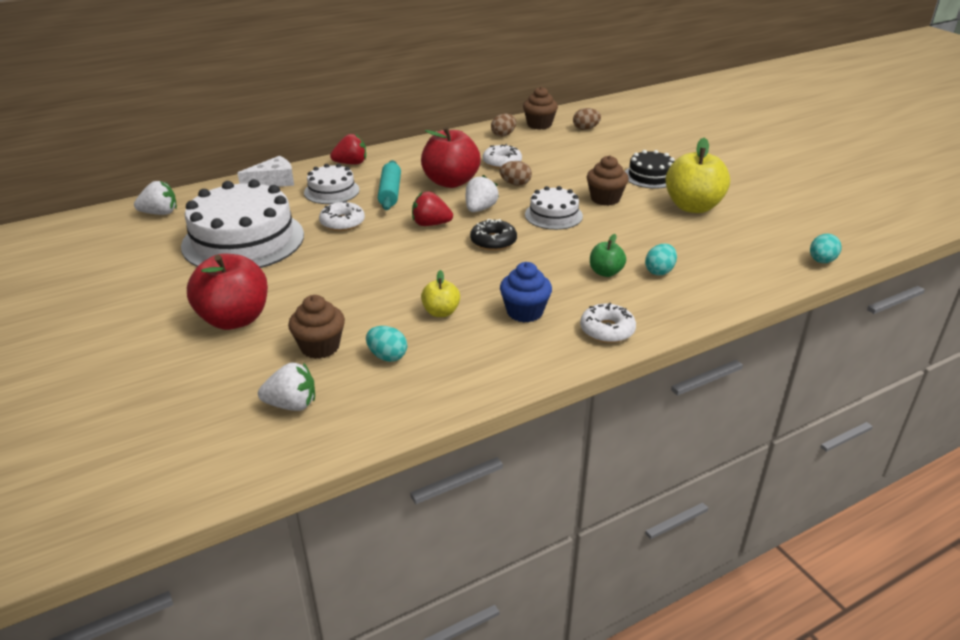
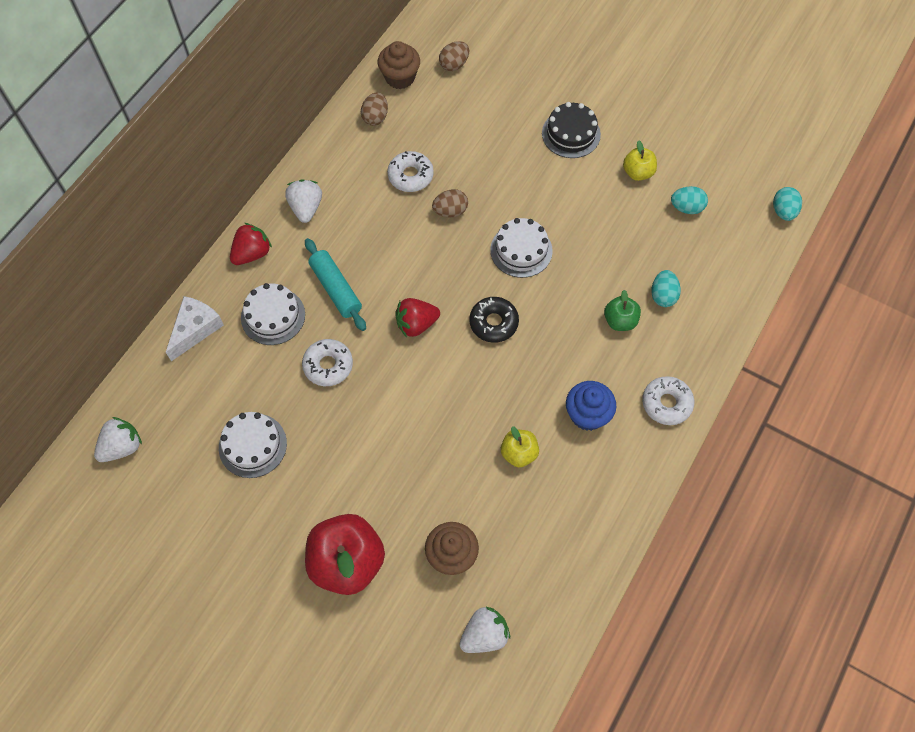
camera: 30 degrees left, 30 degrees up
(243, 240) = (252, 445): white cake -> white cake, size x0.51
(387, 356) = (516, 535): turquoise egg -> turquoise egg (686, 208)
(451, 182) = (383, 239): red apple -> none
(480, 209) = (445, 274): white strawberry -> white strawberry (306, 208)
(605, 199) = (551, 197): brown cupcake -> none
(693, 207) = (638, 172): yellow apple -> yellow apple, size x0.51

